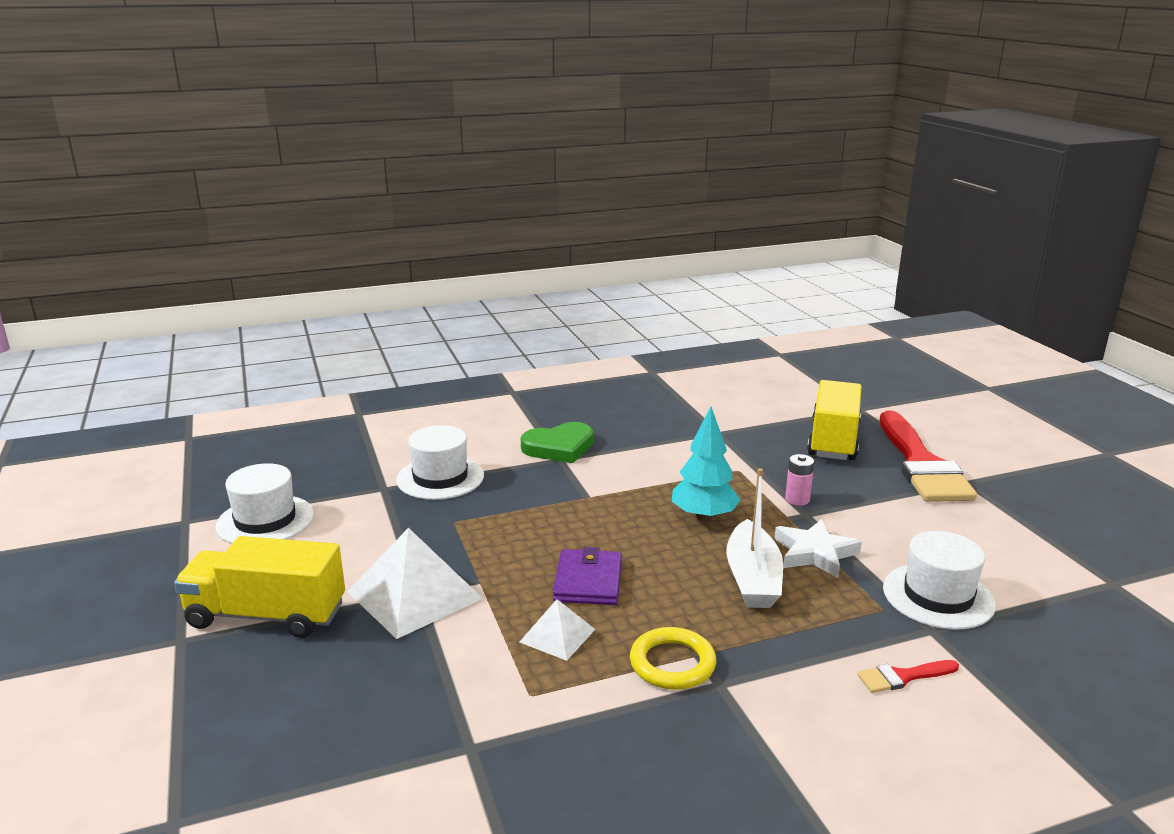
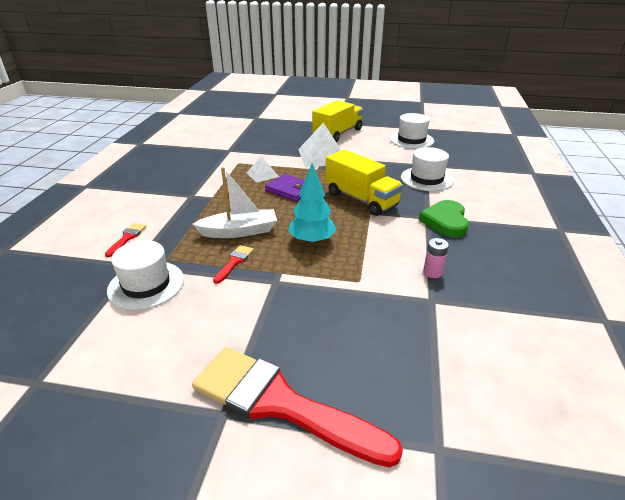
camera: 120 degrees right, 10 degrees up
(672, 663) = (215, 190): yellow ring -> none
(752, 578) = (239, 231): white boat -> white boat turned 135 degrees clockwise
(797, 499) = (295, 287): pink battery -> pink battery (432, 272)
(814, 553) = (234, 262): white star -> red brush
(833, 440) = (372, 367): yellow truck -> yellow truck (361, 199)

